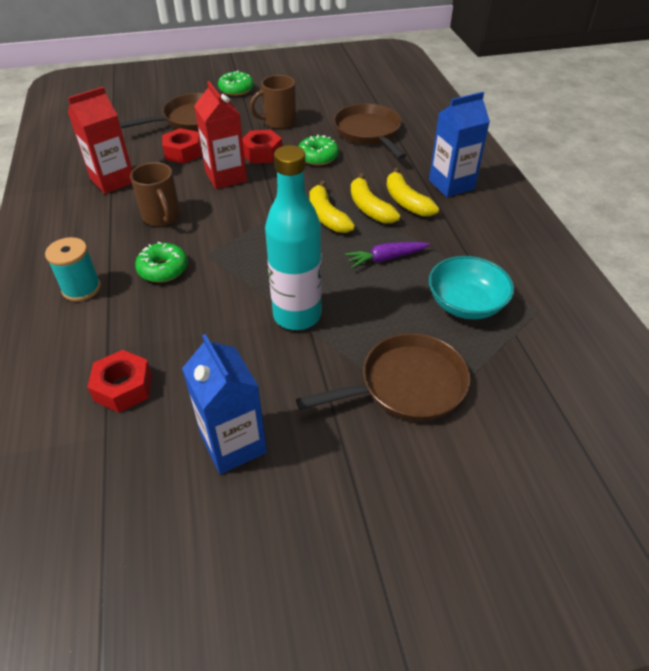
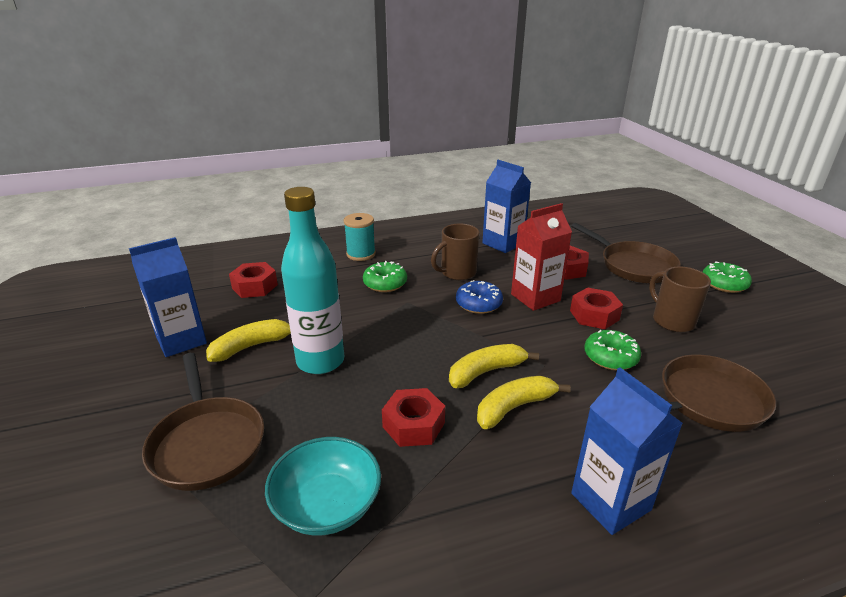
camera: 85 degrees right, 15 degrees down
(112, 181) = (503, 243): red carton -> blue carton
(226, 209) = (478, 304): none -> blue donut
(386, 258) = (413, 425): purple carrot -> red nut
(406, 201) = (542, 444): yellow banana -> yellow banana (252, 346)

